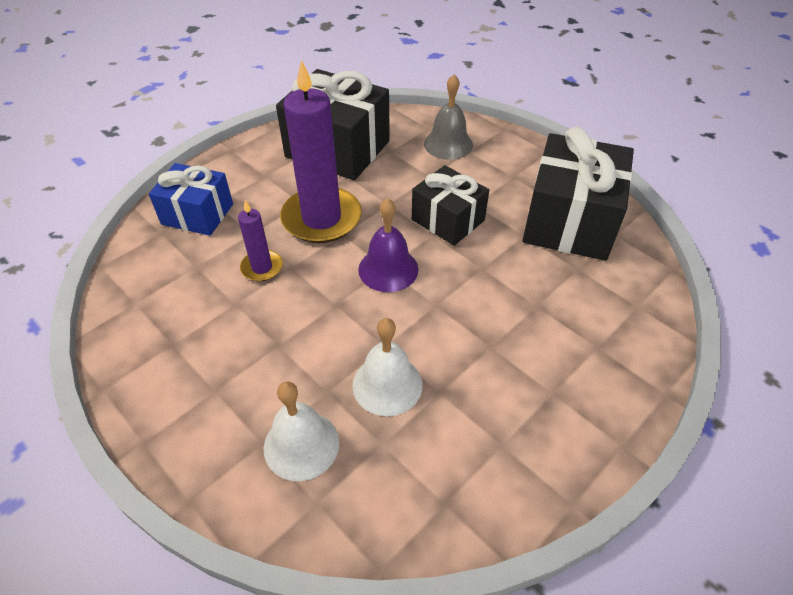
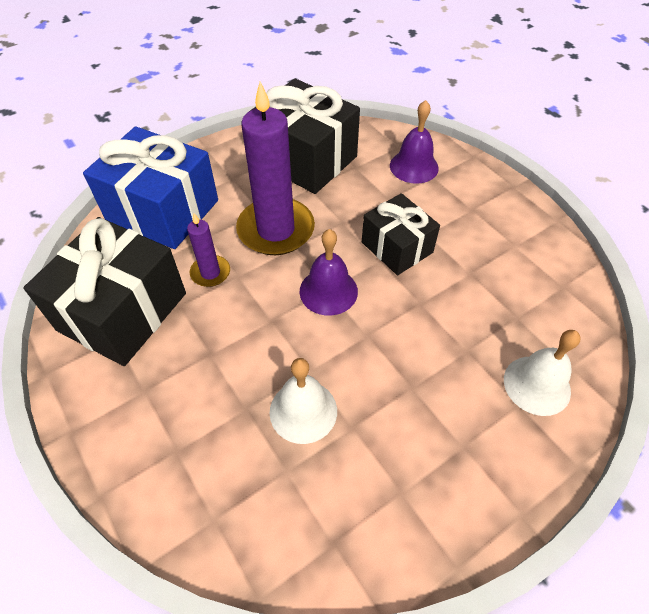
camera: 10 degrees right, 5 degrees up
(197, 214) = (162, 210): blue gift -> blue gift, size x1.64
(301, 445) = (211, 459): white bell -> white bell (537, 385)
(448, 144) = (414, 166): grey bell -> purple bell
(570, 221) = (519, 265): black gift -> black gift (123, 311)

